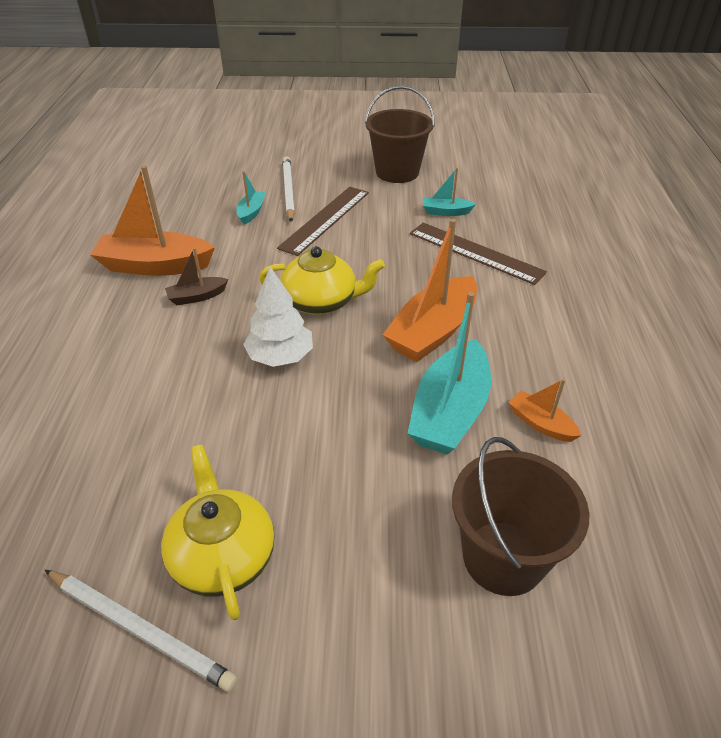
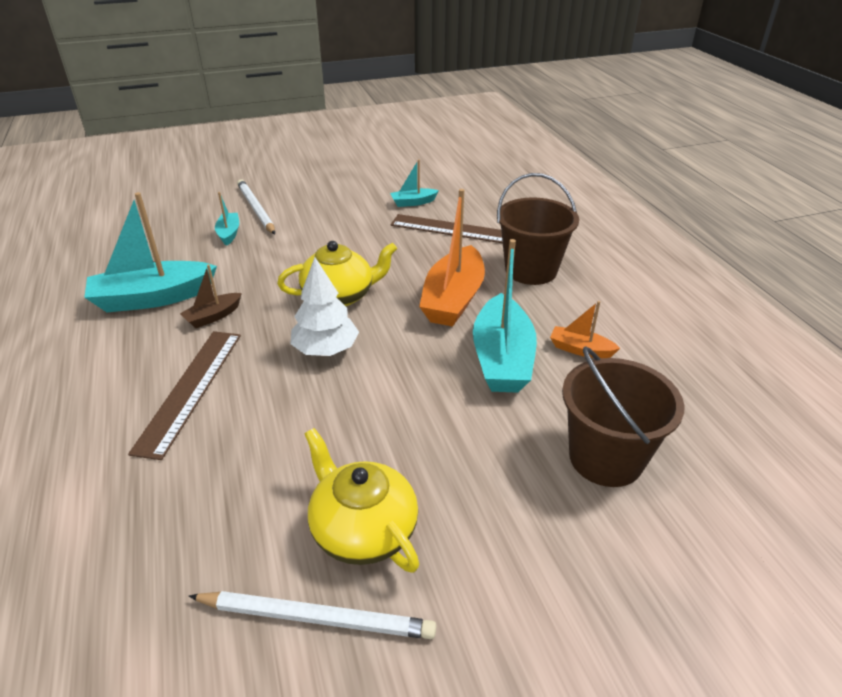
camera: 20 degrees left, 5 degrees down
(155, 266) = (153, 298): orange boat -> turquoise boat
(325, 219) = (305, 227): brown ruler -> brown ruler (190, 389)
(397, 172) = (352, 177): brown bucket -> brown bucket (531, 270)

